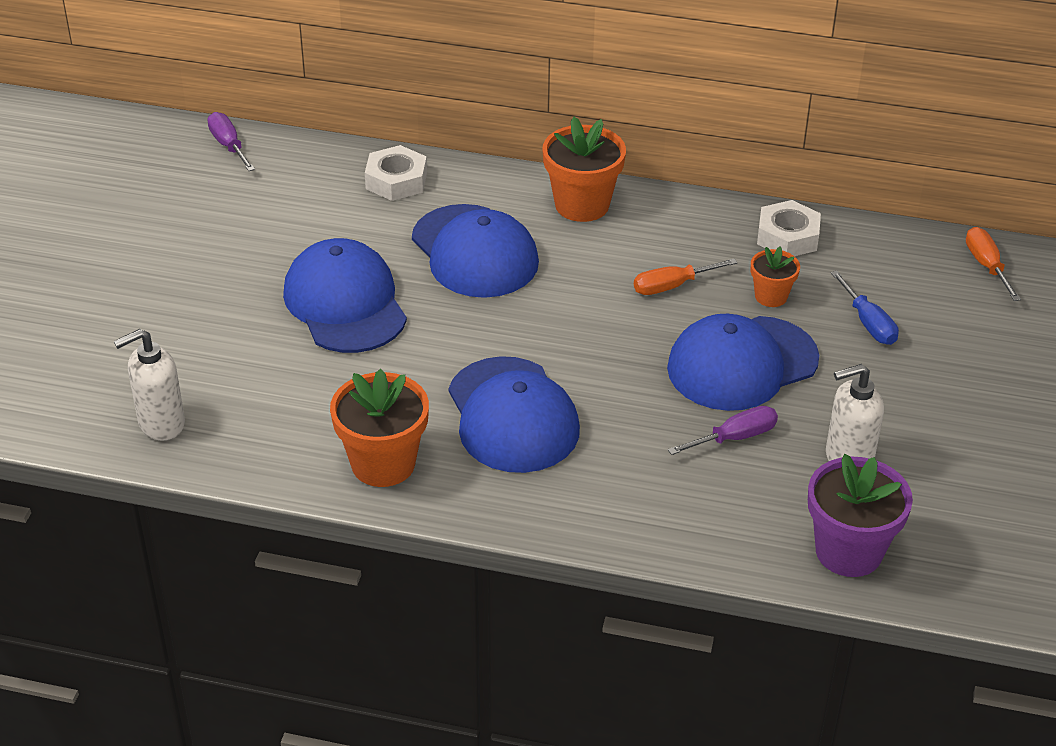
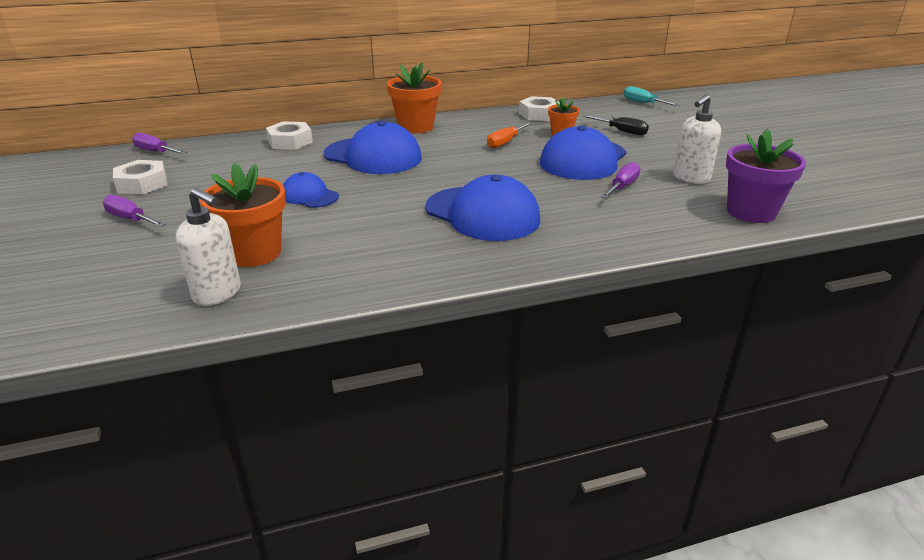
camera: 30 degrees left, 10 degrees down
(140, 271) = (130, 219): none -> purple screwdriver
(161, 424) = (218, 293): white soap dispenser -> white soap dispenser turned 90 degrees counterclockwise
(182, 208) = (142, 184): none -> white nut
(345, 303) = (309, 196): blue cap -> blue cap, size x0.54
(383, 464) = (423, 261): orange flower pot -> orange flower pot (254, 253)
(868, 323) = (622, 131): blue screwdriver -> black screwdriver
(986, 266) = (643, 103): orange screwdriver -> turquoise screwdriver

